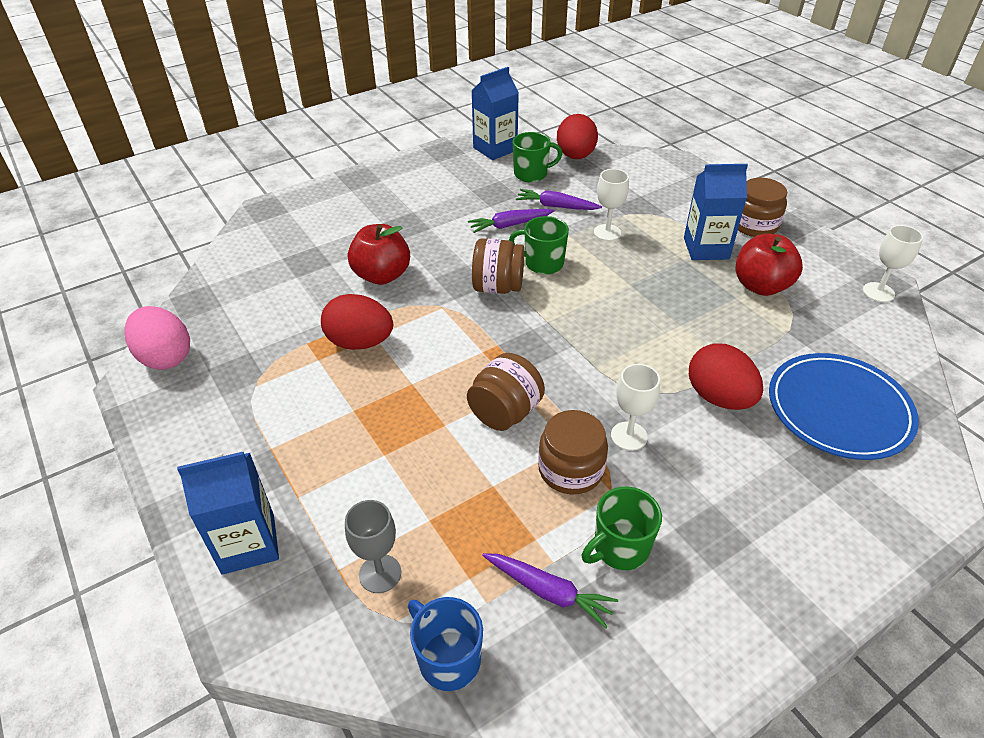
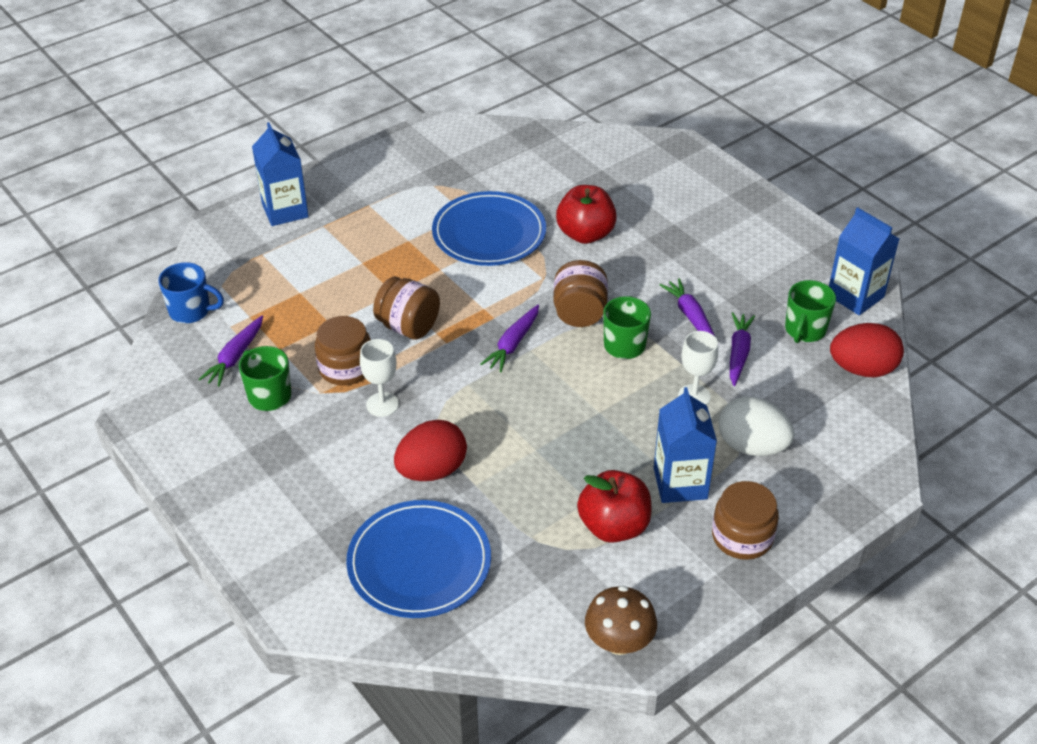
camera: 85 degrees right, 0 degrees up
(165, 357) = (462, 134): pink egg -> none
(360, 342) = (489, 233): red egg -> blue plate
(380, 573) = (257, 273): grey goblet -> none
(448, 659) = (191, 311): blue mug -> blue mug turned 60 degrees clockwise
(531, 174) = (805, 330): green mug -> green mug turned 45 degrees clockwise
(538, 333) = (513, 344): none -> purple carrot
(660, 211) = (751, 446): none -> white egg
(878, 292) = (619, 642): white goblet -> brown mushroom

